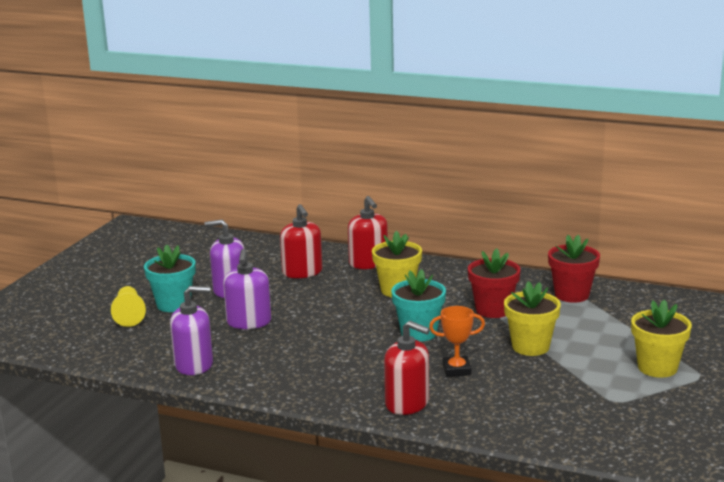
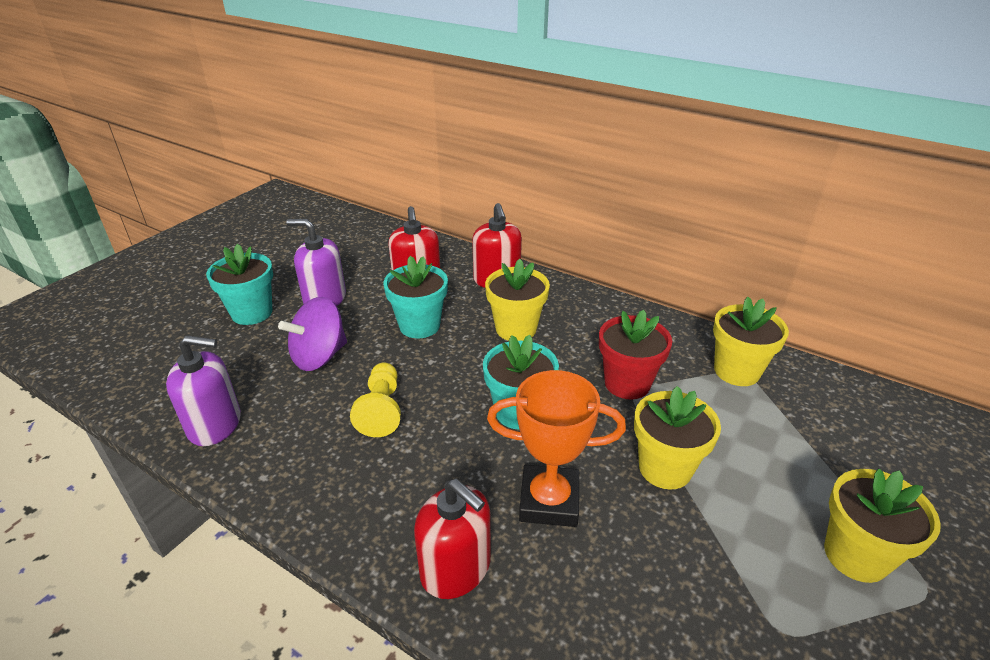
camera: 10 degrees right, 15 degrees up
(129, 315) = (194, 322): yellow pawn -> yellow pawn (381, 409)
(249, 322) = (319, 356): purple soap dispenser -> purple spinning top
(319, 297) = (419, 325): none -> turquoise flower pot
(456, 370) = (549, 501): orange trophy -> orange trophy, size x1.56
(572, 295) = (736, 371): red flower pot -> yellow flower pot

